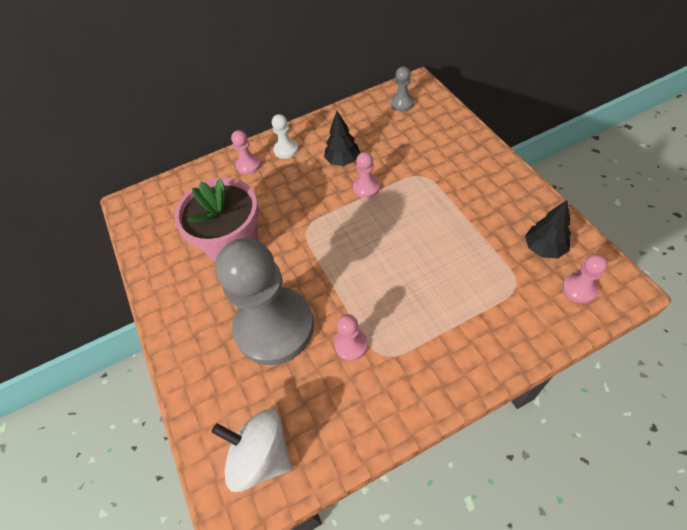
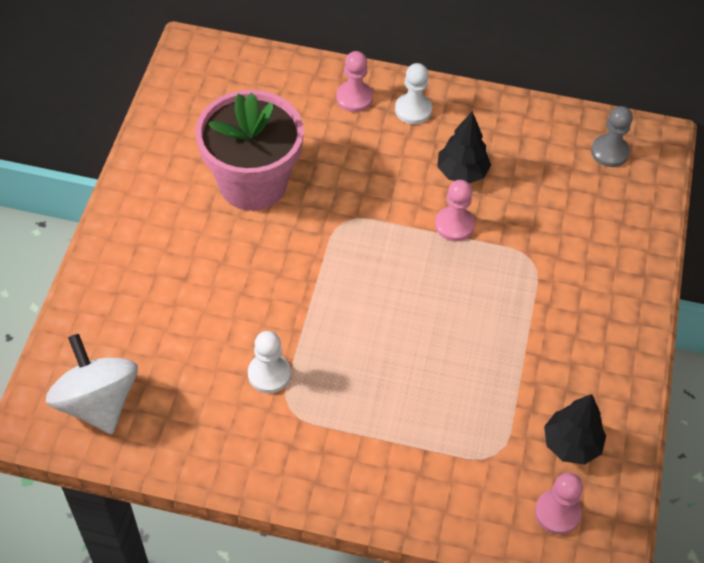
camera: 30 degrees right, 0 degrees up
(274, 327) = (215, 298): grey pawn -> none
(351, 345) = (269, 374): pink pawn -> white pawn

